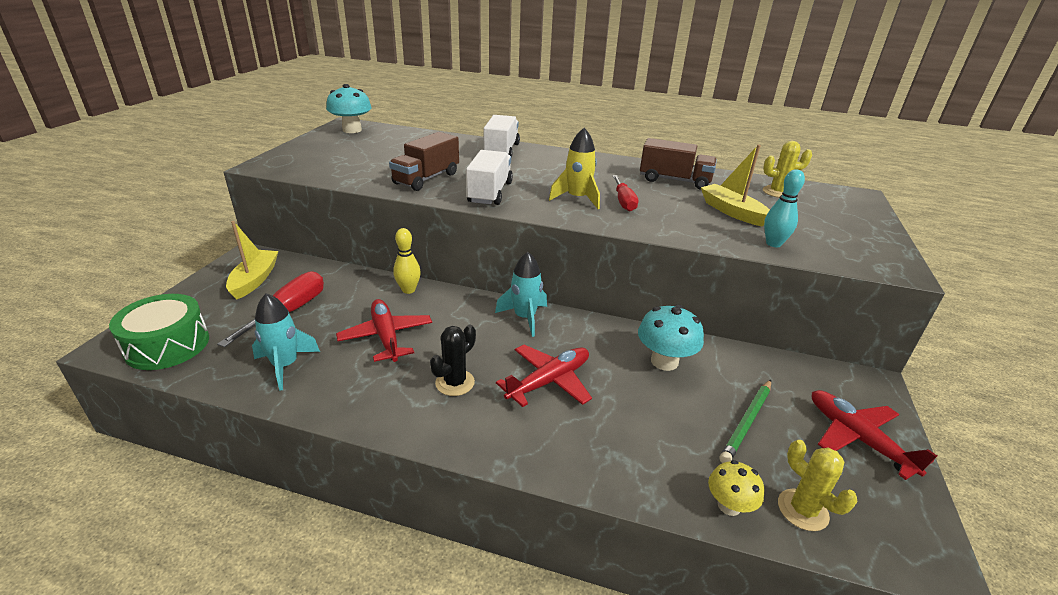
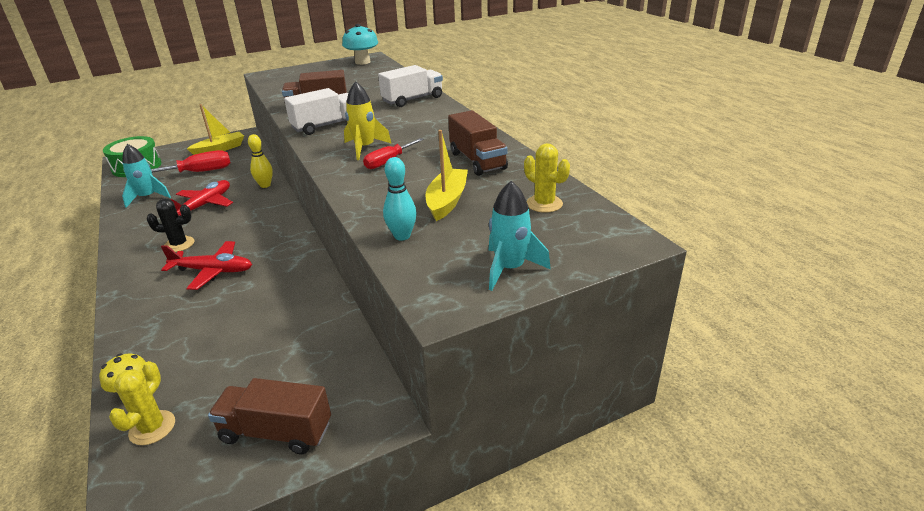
camera: 50 degrees right, 0 degrees up
(525, 318) = (281, 231): turquoise rocket -> turquoise rocket (510, 269)
(664, 361) = (289, 302): turquoise mushroom -> none
(747, 422) = (243, 366): green pencil -> none
(857, 438) = (276, 432): red plane -> brown truck

